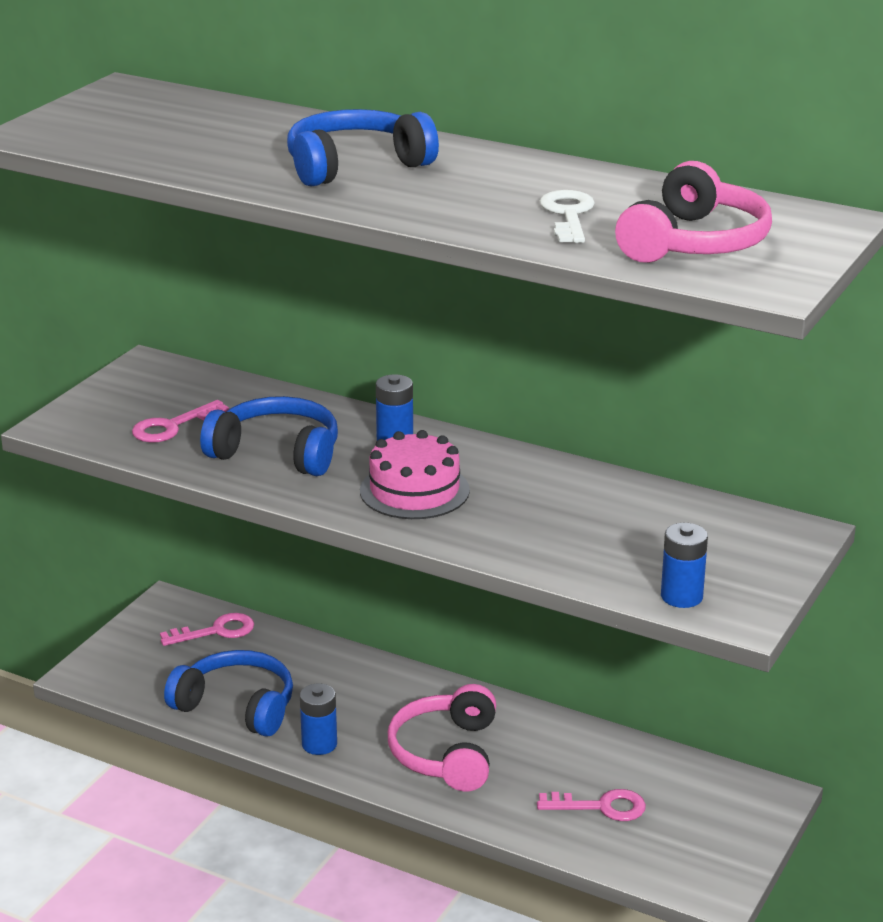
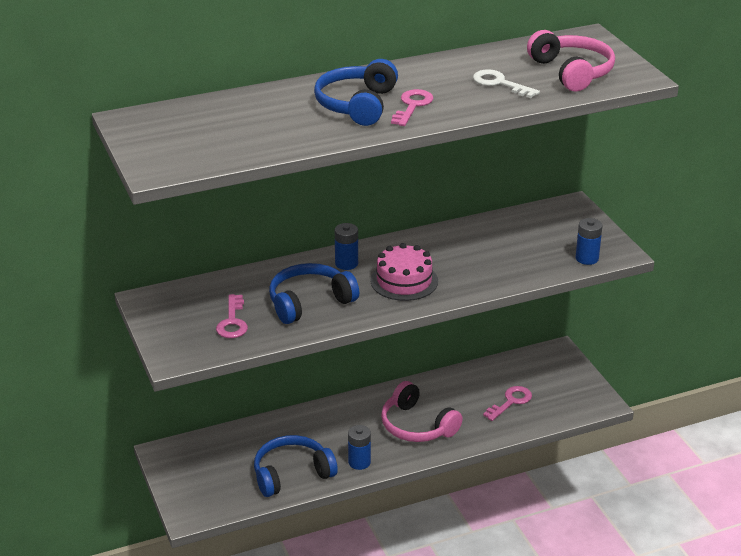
camera: 50 degrees left, 5 degrees up
(215, 631) = (214, 448): pink key -> pink key (412, 106)

